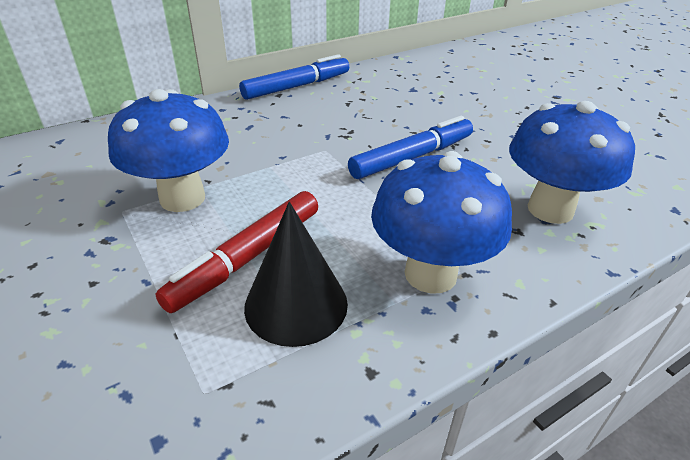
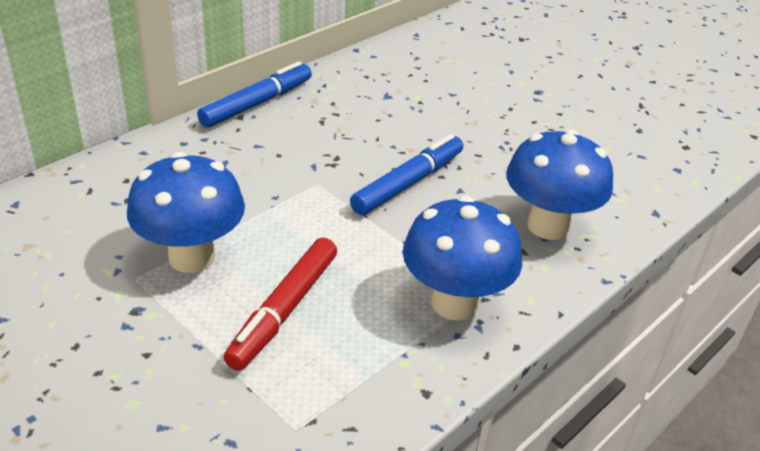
camera: 15 degrees left, 0 degrees up
(296, 304) = (345, 347): black cone -> none

